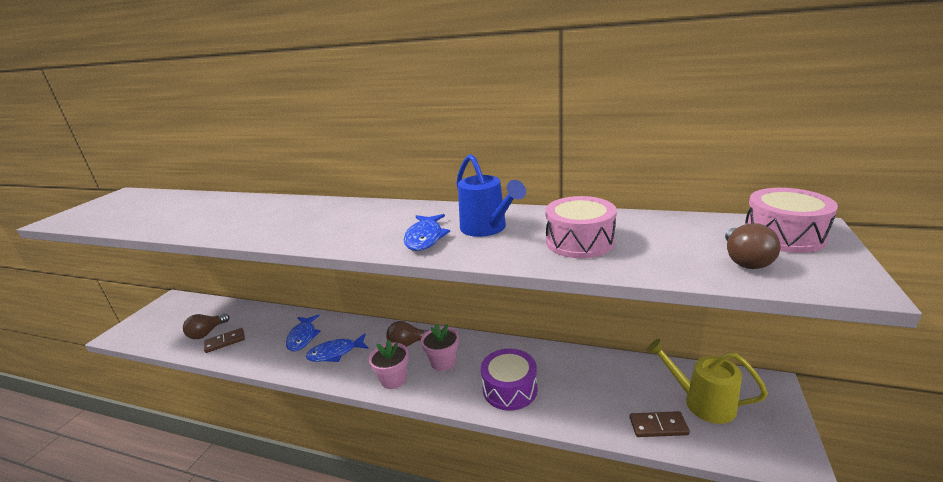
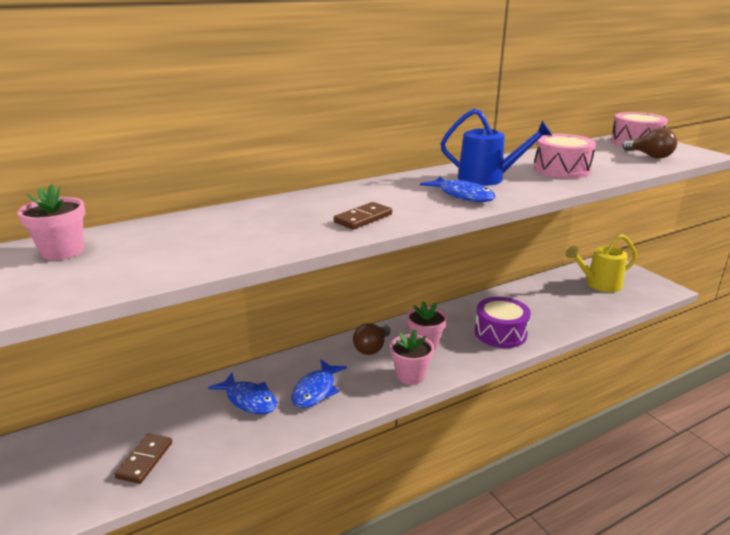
camera: 50 degrees left, 0 degrees up
(195, 203) = (62, 251): none -> pink flower pot
(207, 333) = (90, 470): brown light bulb -> none
(658, 426) = (601, 306): brown domino -> brown domino (363, 218)

